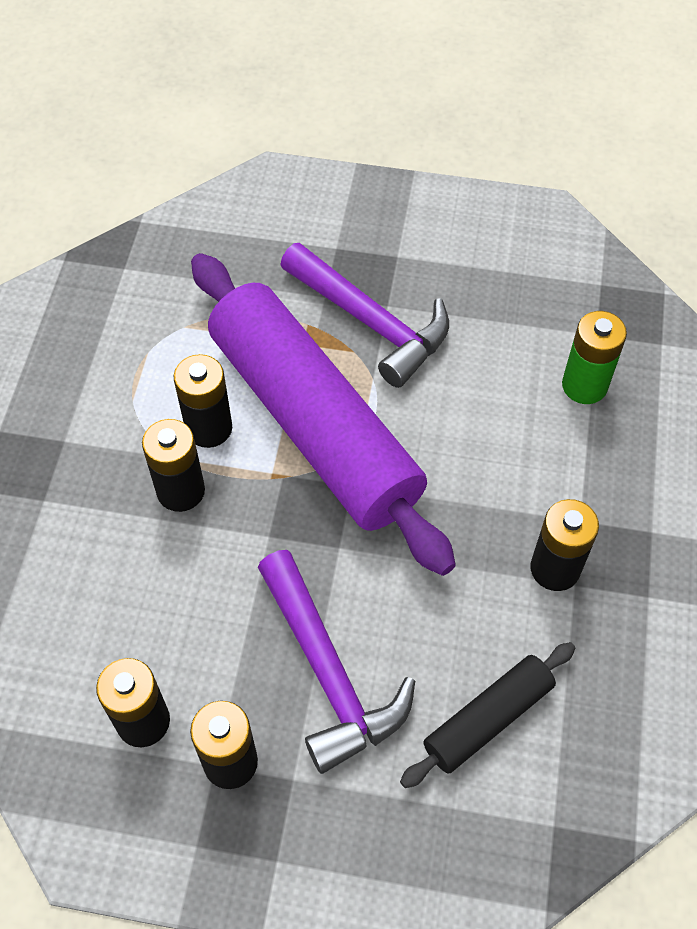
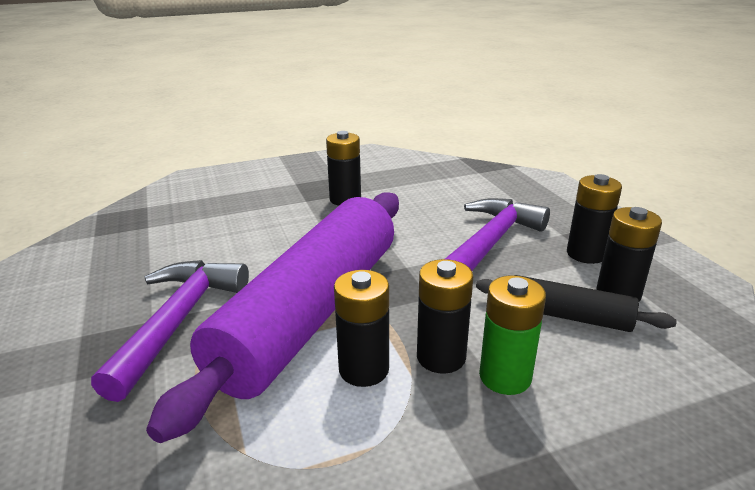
camera: 120 degrees left, 30 degrees down
(488, 719) = (452, 195): black rolling pin -> black rolling pin (568, 316)
(584, 385) = (198, 220): green battery -> green battery (505, 377)

